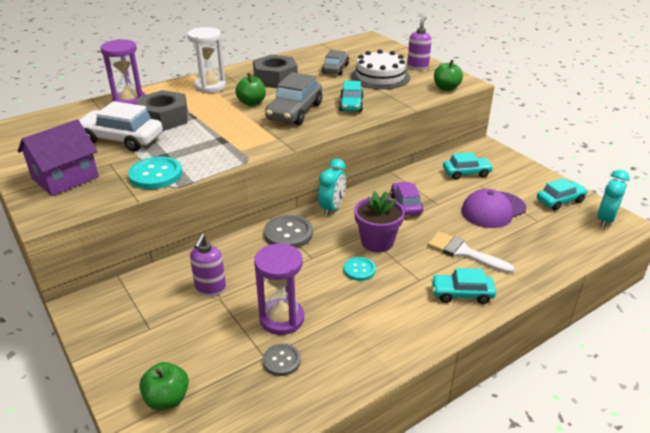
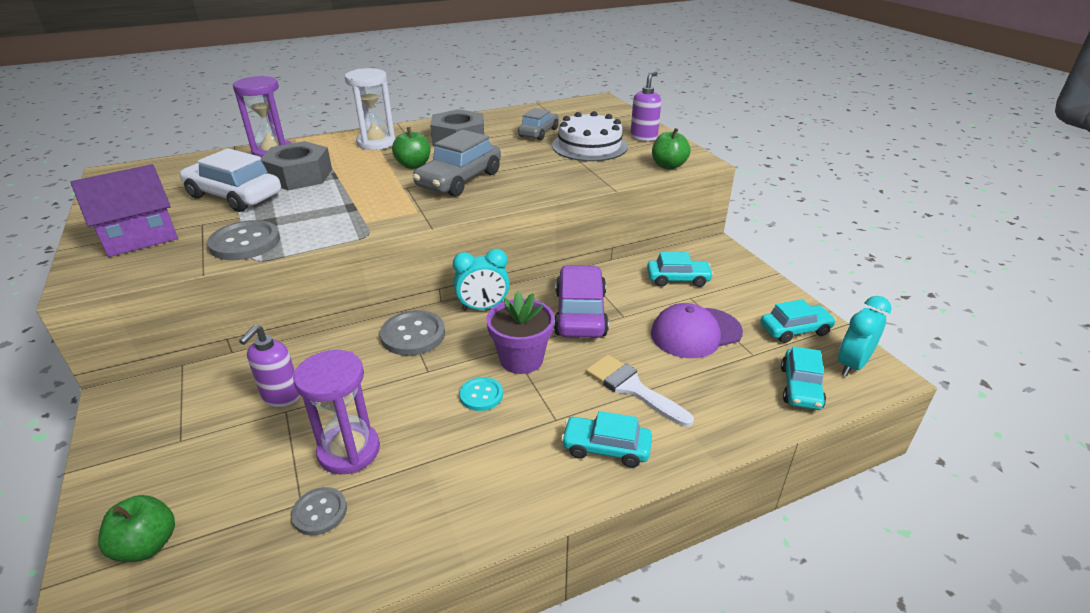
camera: 10 degrees right, 0 degrees up
(156, 175) = (245, 243): turquoise button -> grey button
(332, 208) = (483, 308): turquoise clock -> turquoise clock turned 45 degrees clockwise
(351, 104) = (535, 177): turquoise car -> turquoise car (800, 387)
(406, 205) = (580, 313): purple car -> purple car, size x1.58

